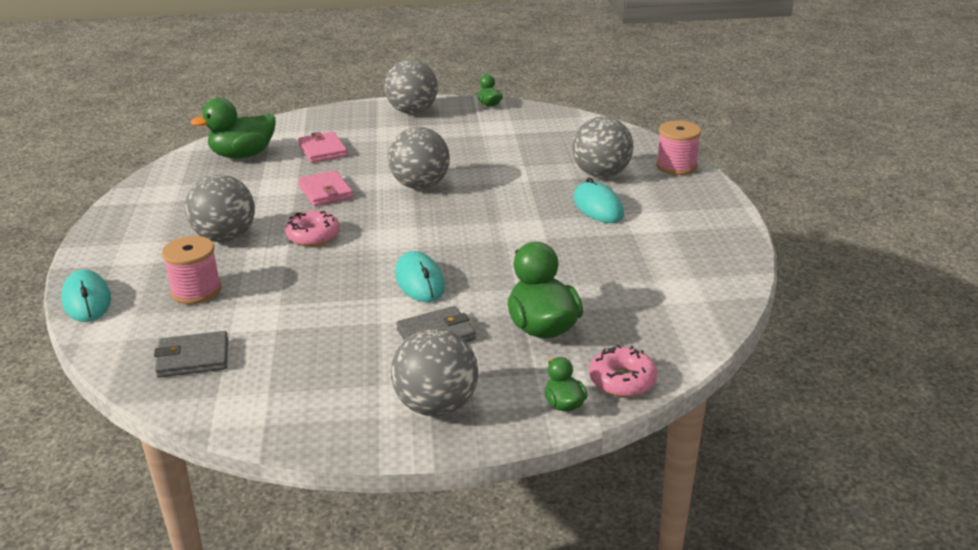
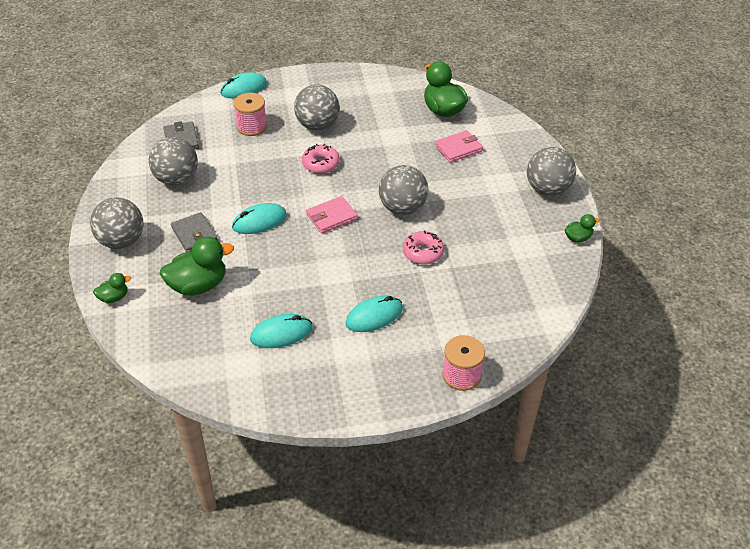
camera: 85 degrees right, 15 degrees up
(325, 192) = (387, 160): pink wallet -> pink wallet (331, 217)
(601, 174) = (437, 319): grey ball -> grey ball (177, 179)
(622, 380) = (134, 326): pink donut -> pink donut (423, 252)
(628, 263) = (281, 333): none -> turquoise mouse

